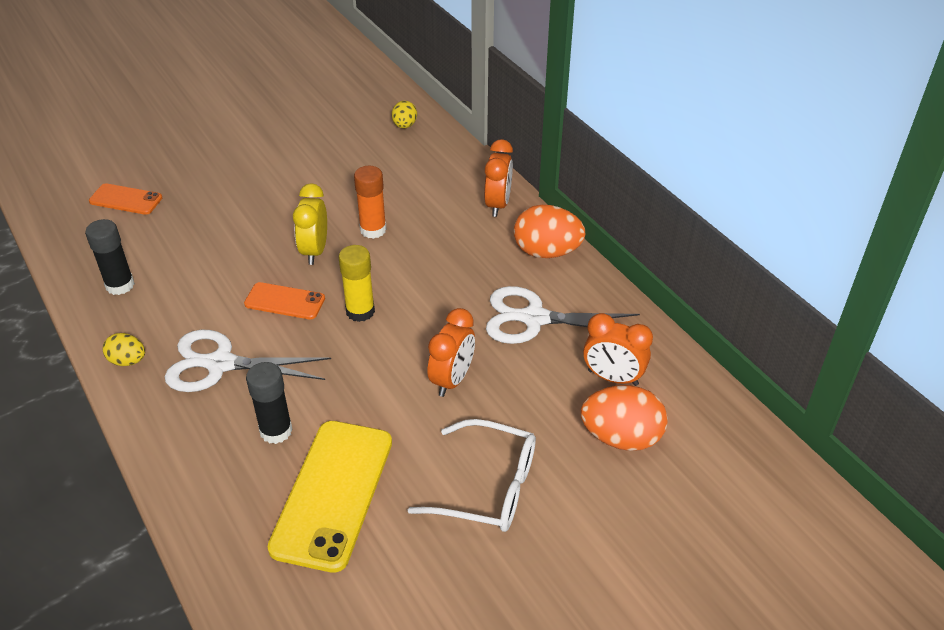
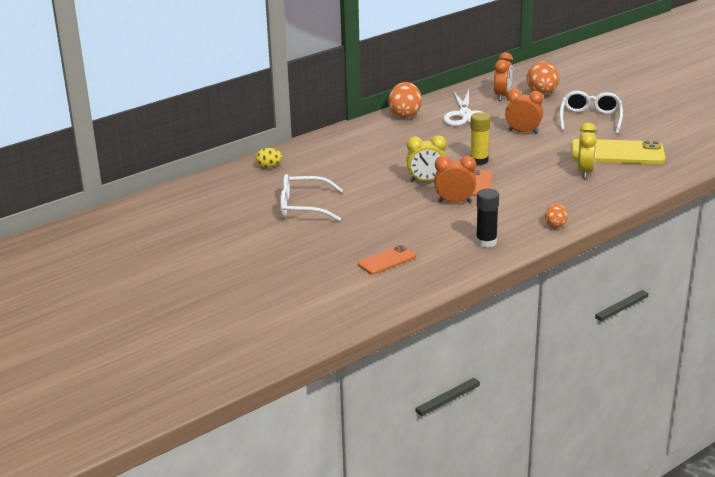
camera: 95 degrees left, 15 degrees down
(126, 200) = (387, 260): orange phone -> orange phone turned 45 degrees clockwise
(128, 361) = (555, 225): yellow egg -> orange egg
(221, 364) = (543, 195): white scissors -> none
(276, 431) = (585, 172): black glue stick -> yellow clock
(286, 147) = (303, 207): none -> white glasses
(373, 230) = (398, 165): orange glue stick -> none
(498, 204) = (361, 130): orange clock -> orange clock (454, 202)

